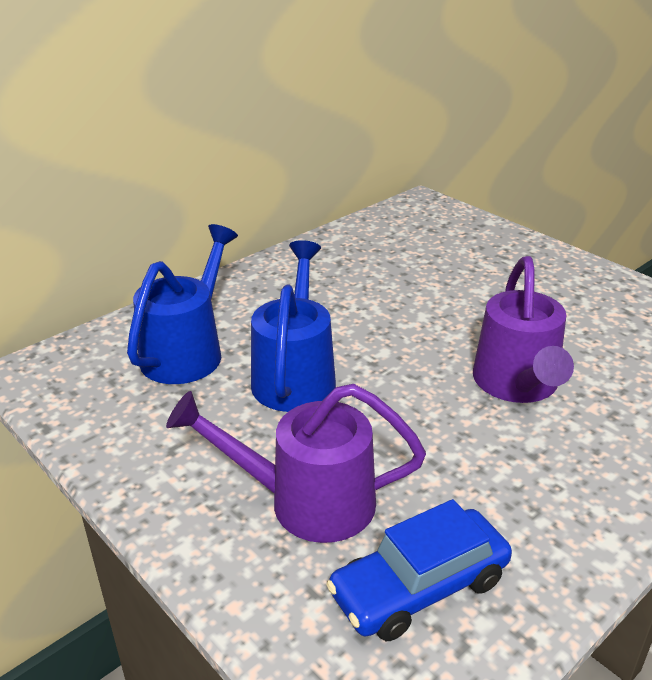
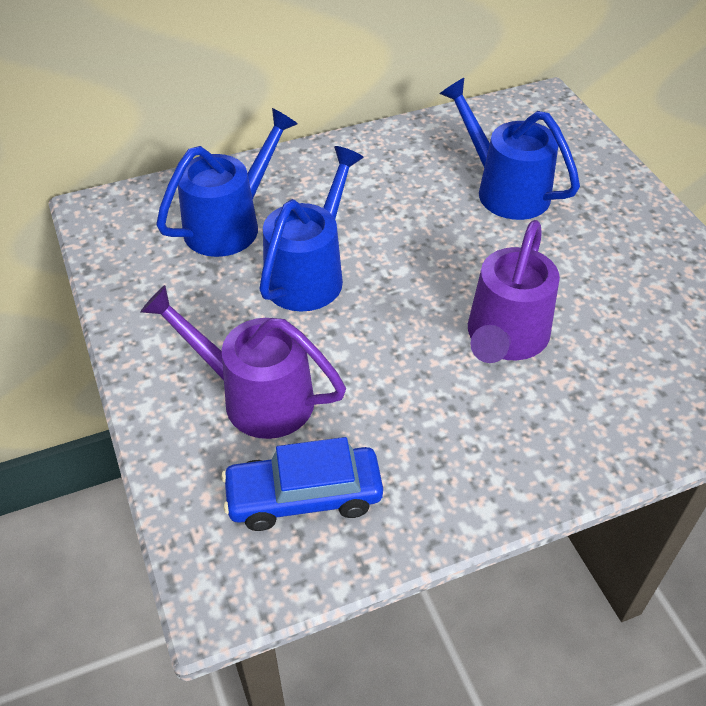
camera: 20 degrees right, 15 degrees up
(433, 270) = (504, 189): none -> blue watering can

